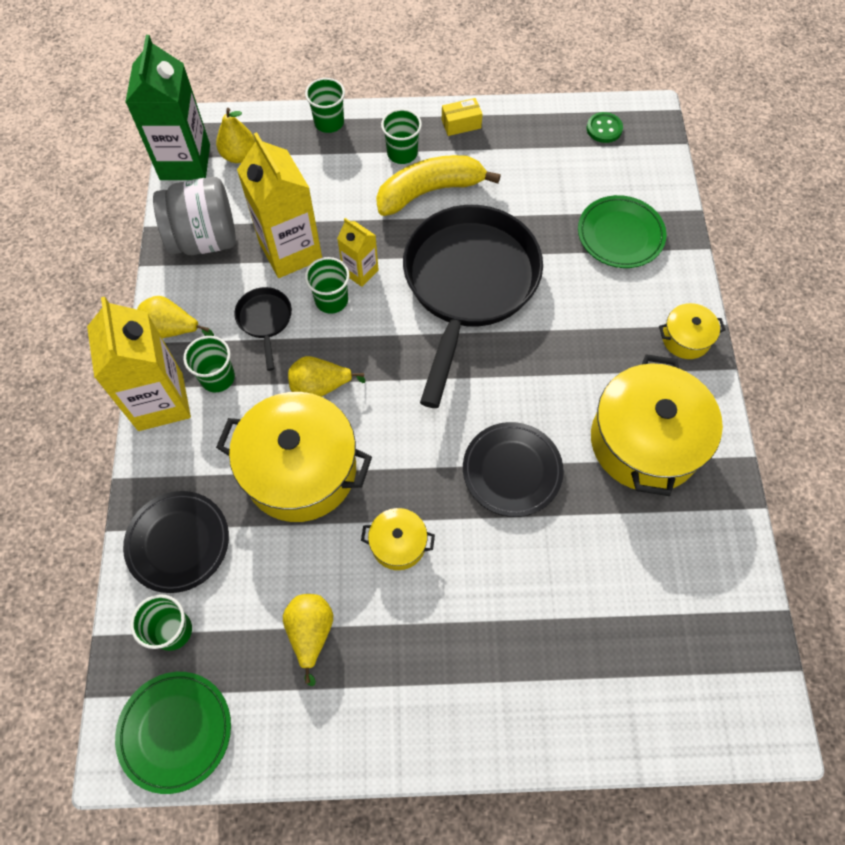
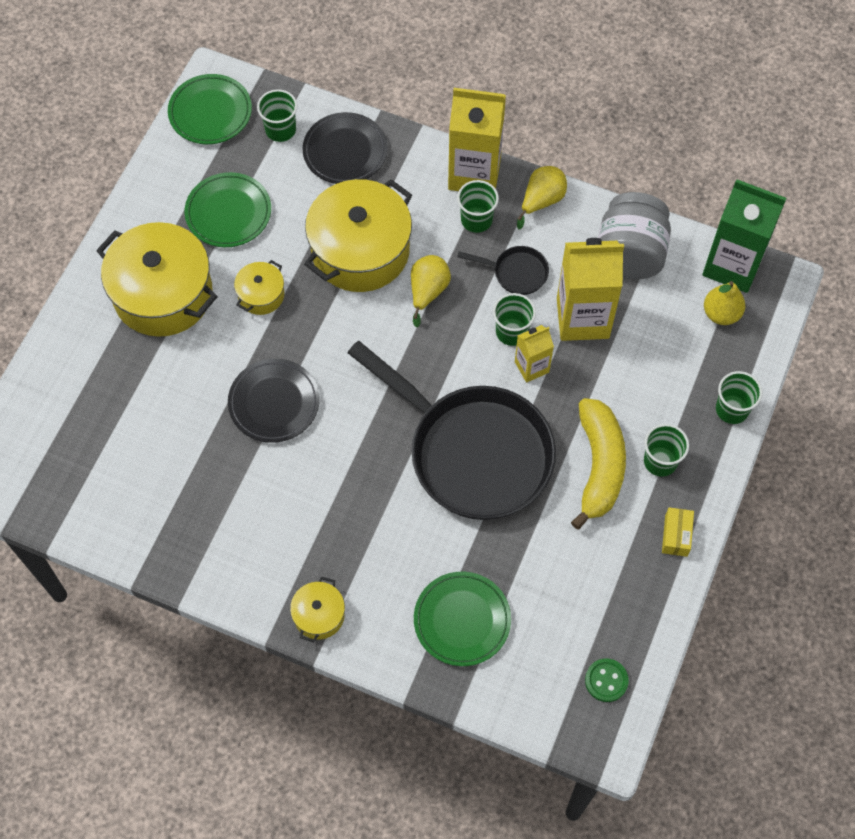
camera: 115 degrees right, 0 degrees up
(311, 632) = (228, 213): yellow pear -> green plate
(645, 441) = (241, 521): yellow pot -> yellow pot (163, 294)

